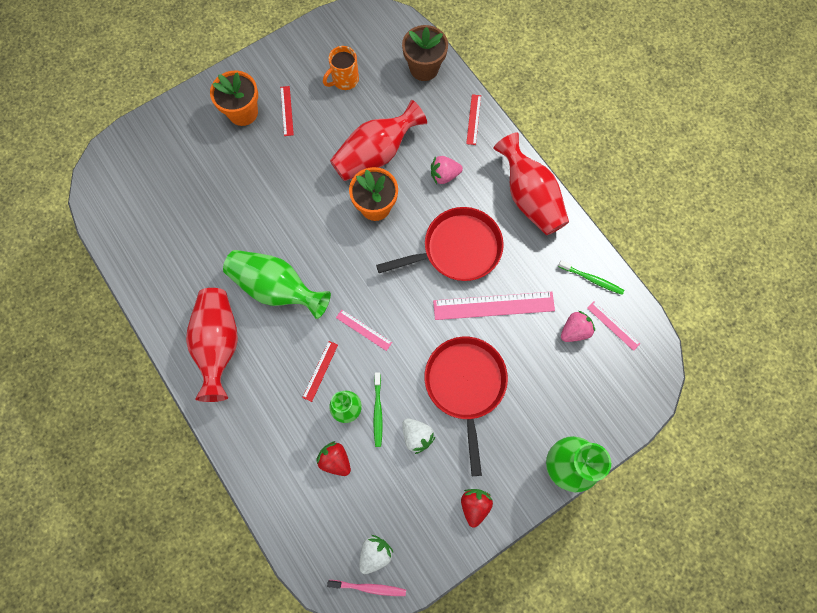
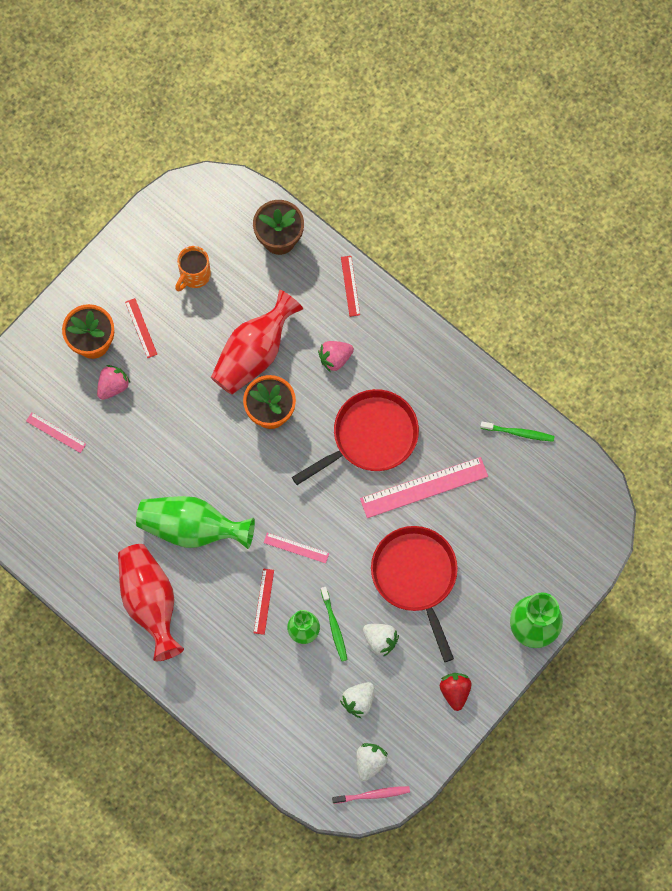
camera: 15 degrees left, 0 degrees up
(335, 460) = (305, 685): red strawberry -> none
(380, 489) = (358, 701): none -> white strawberry
(529, 197) = (432, 360): red vase -> none
(574, 330) = (513, 492): pink strawberry -> pink strawberry (113, 386)
(613, 325) = (551, 476): pink ruler -> pink ruler (56, 432)

